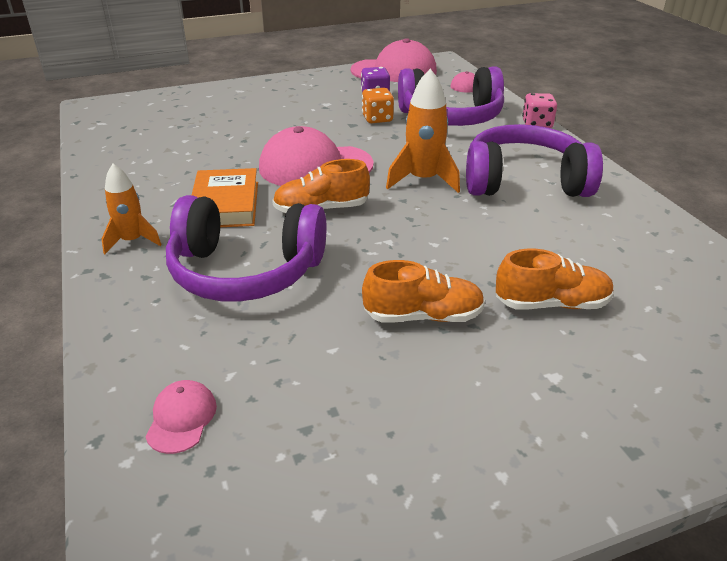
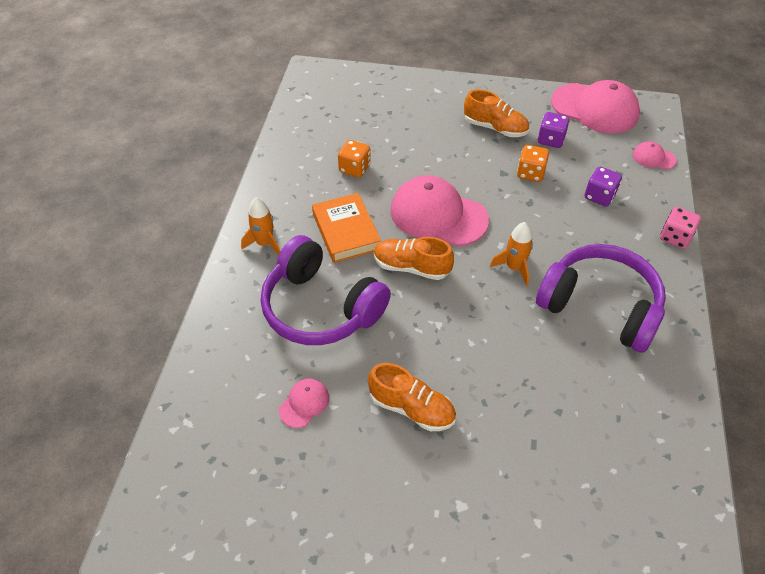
camera: 30 degrees right, 15 degrees up
(181, 418) = (216, 414): pink cap -> pink cap (304, 403)
(196, 158) = (354, 168): none -> orange dice
(225, 204) = (346, 232): orange book -> orange book turned 45 degrees counterclockwise
(423, 180) = (514, 268): orange rocket -> orange rocket, size x0.66
(451, 117) = (599, 196): purple headphones -> purple dice
(551, 304) = (513, 444): orange shoe -> orange shoe (495, 128)

